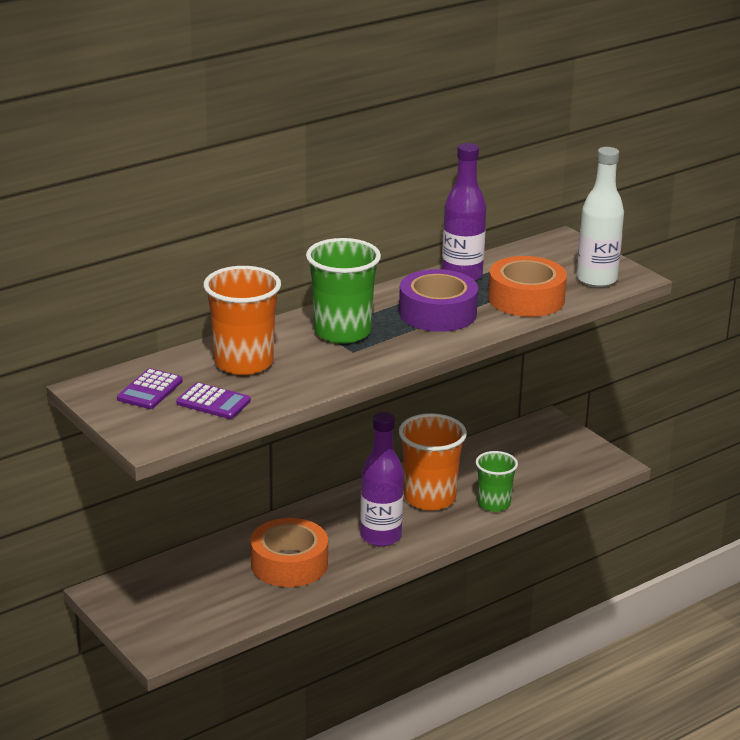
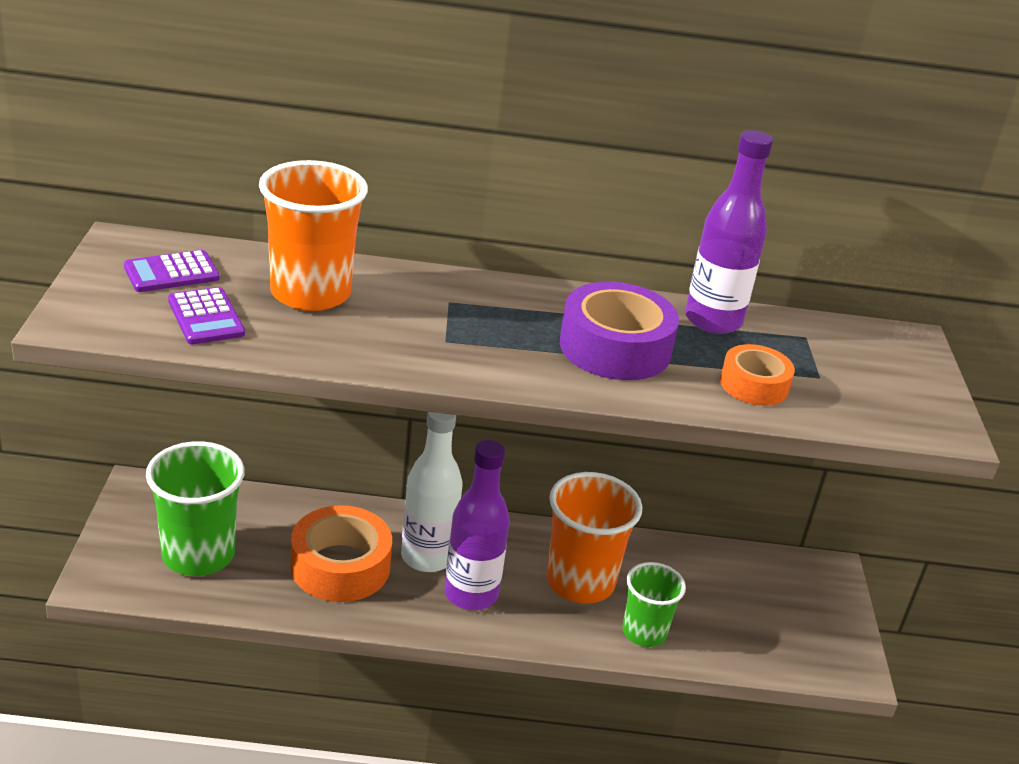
camera: 35 degrees right, 5 degrees up
(342, 332) = (470, 314): green cup -> green cup (198, 554)
(526, 299) = (754, 385): orange tape -> orange tape, size x0.60
(596, 279) = (887, 407): white bottle -> white bottle (427, 557)

